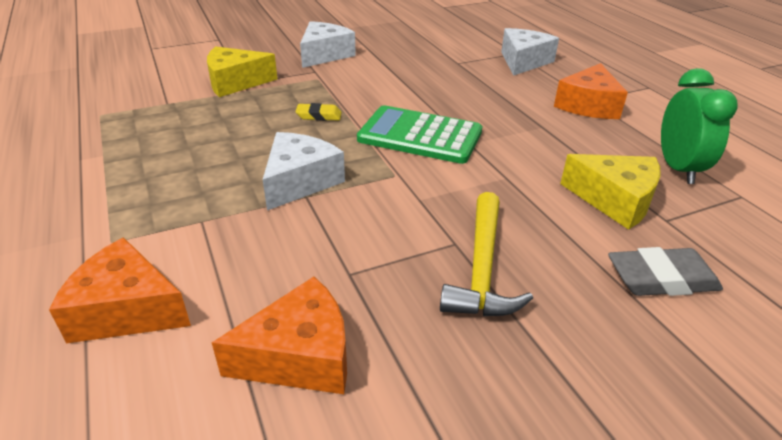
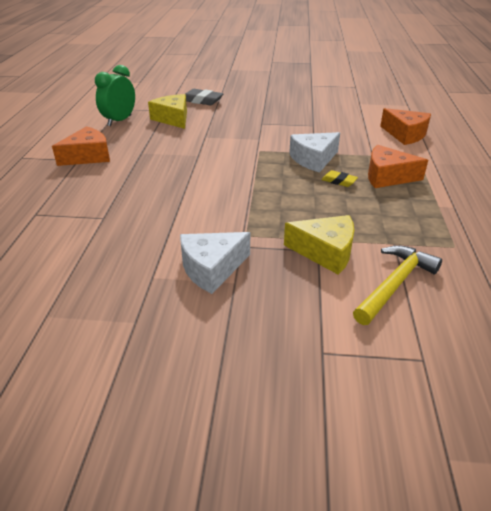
camera: 150 degrees left, 0 degrees up
(300, 356) = (343, 113): orange cheese -> orange cheese (387, 177)
(319, 116) = (273, 196): yellow eraser -> yellow eraser (339, 181)
(420, 136) = (221, 165): green calculator -> none
(482, 268) = (260, 115): yellow hammer -> yellow hammer (394, 284)
(523, 61) = (50, 202): white cheese -> none

